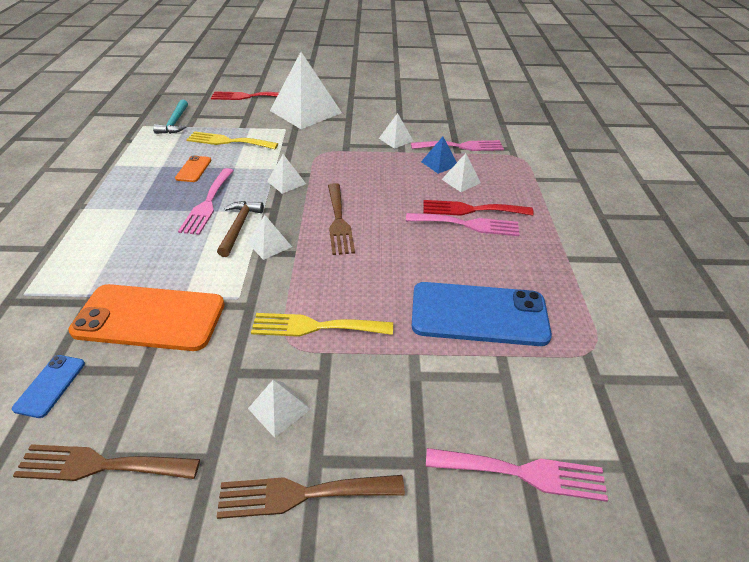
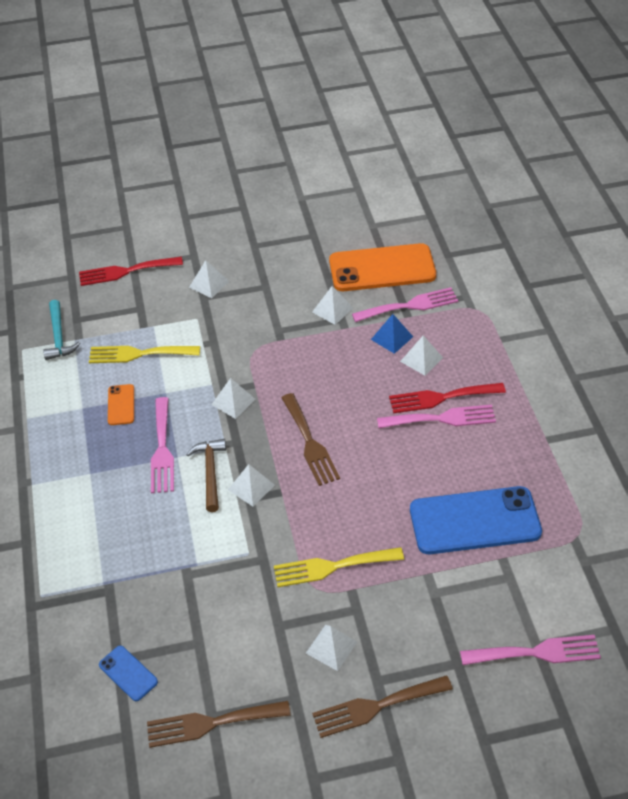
camera: 10 degrees left, 5 degrees up
(50, 385) = (128, 673): blue phone -> blue phone turned 45 degrees counterclockwise
(150, 318) = (177, 592): orange phone -> orange phone (382, 268)
(305, 111) = (209, 284): white pyramid -> white pyramid, size x0.45

